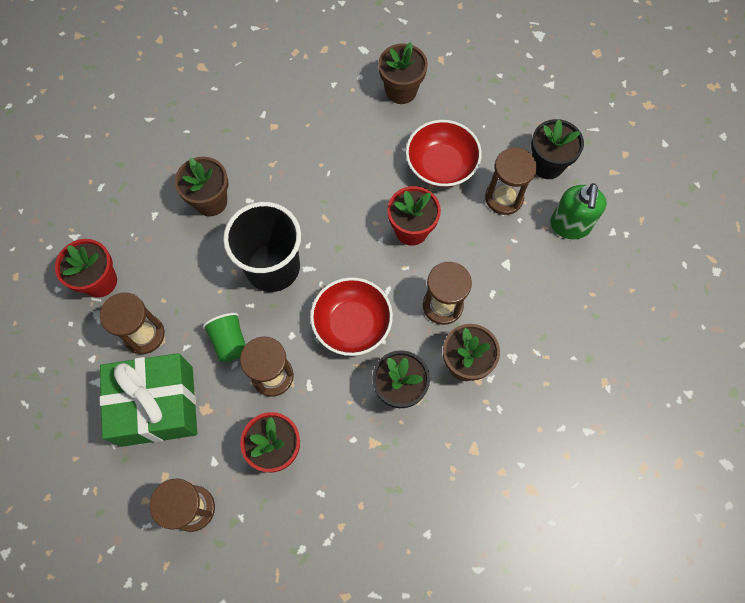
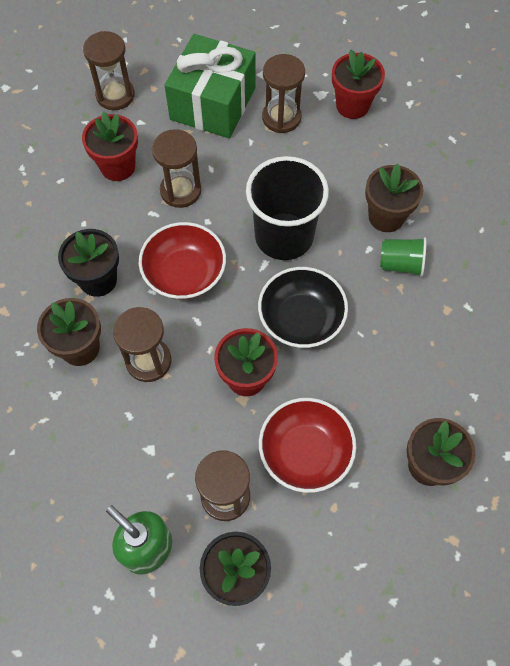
camera: 120 degrees right, 5 degrees down
(229, 342) = (233, 173): green cup -> green cup (401, 264)
(340, 217) = (301, 319): none -> black bowl

